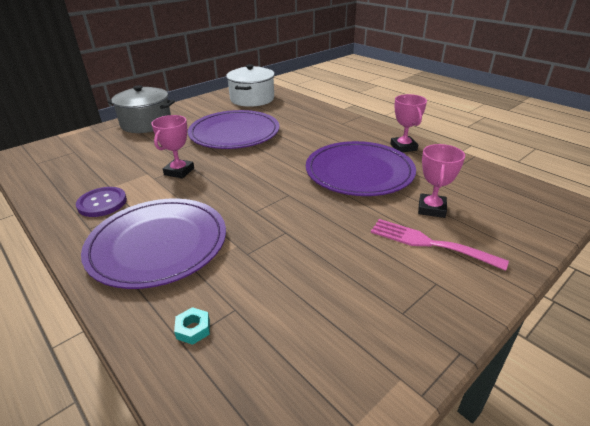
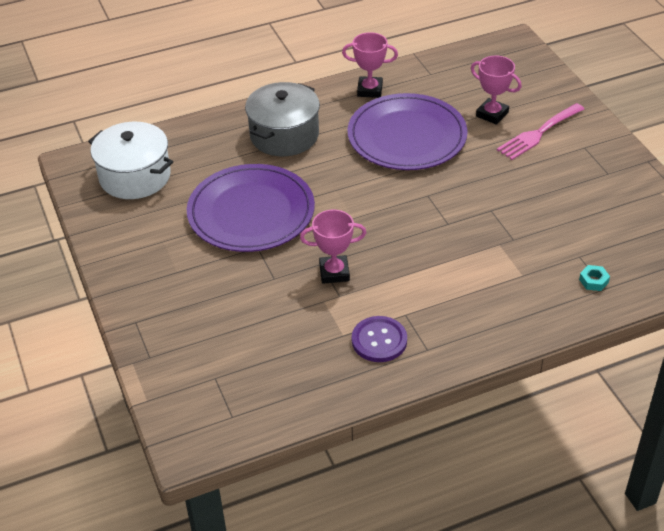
camera: 70 degrees left, 10 degrees up
(146, 123) = (156, 298): grey pot -> grey pot (284, 135)
(158, 244) = (478, 296): purple plate -> none
(179, 171) = (334, 272): pink trophy -> pink trophy turned 45 degrees counterclockwise

